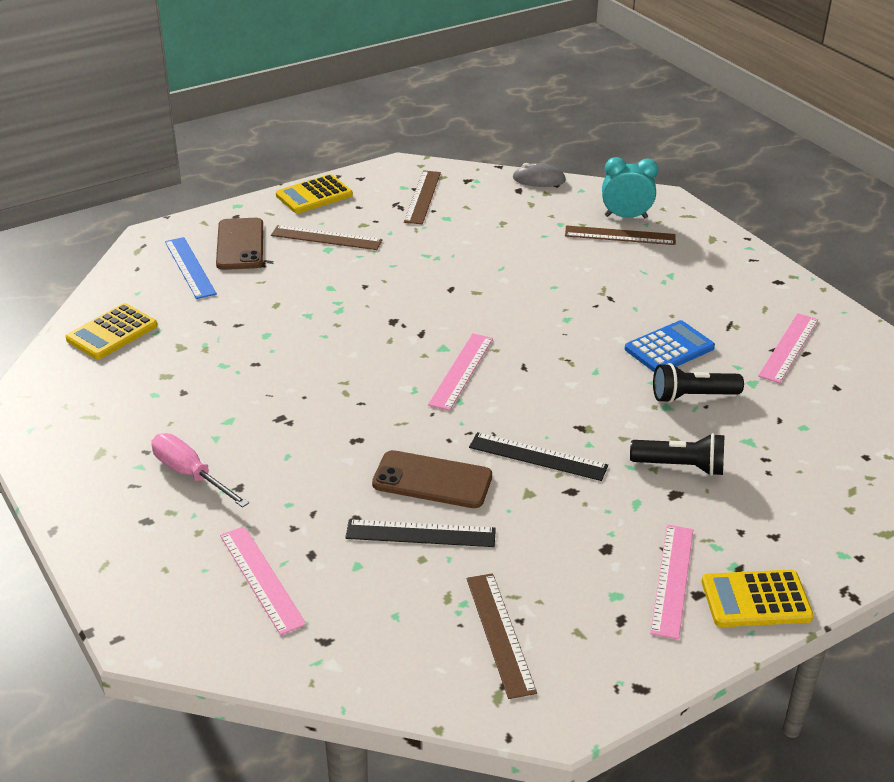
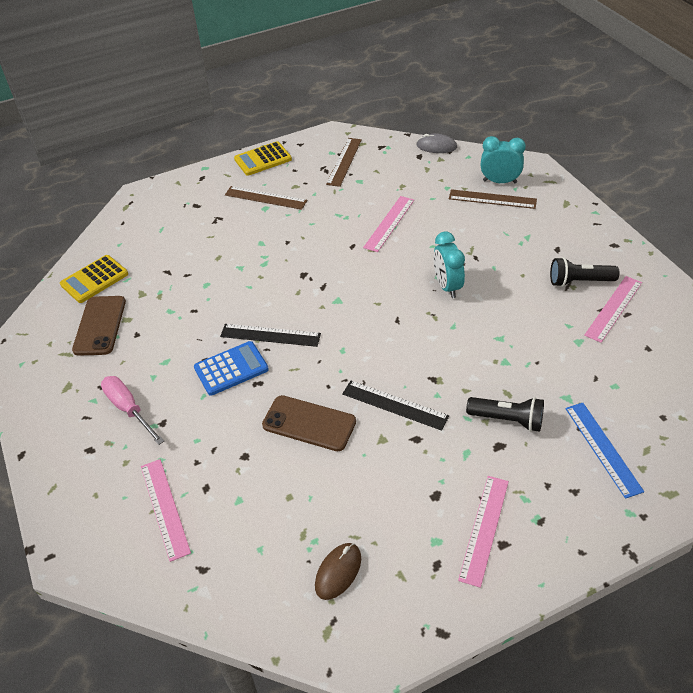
camera: 10 degrees right, 10 degrees up
(190, 267) = (160, 222): blue ruler -> blue ruler (603, 448)
(240, 244) = (200, 203): brown phone -> brown phone (100, 325)
(420, 533) = (292, 473): black ruler -> black ruler (270, 335)
(461, 371) = (348, 322): pink ruler -> pink ruler (389, 223)
(500, 634) = (338, 572): brown ruler -> brown mouse
(580, 329) = (447, 286): none -> turquoise clock
(669, 348) = (515, 306): blue calculator -> blue calculator (231, 369)
(692, 396) = (527, 353): black flashlight -> black flashlight (579, 281)
(756, 599) = (550, 553): yellow calculator -> none

